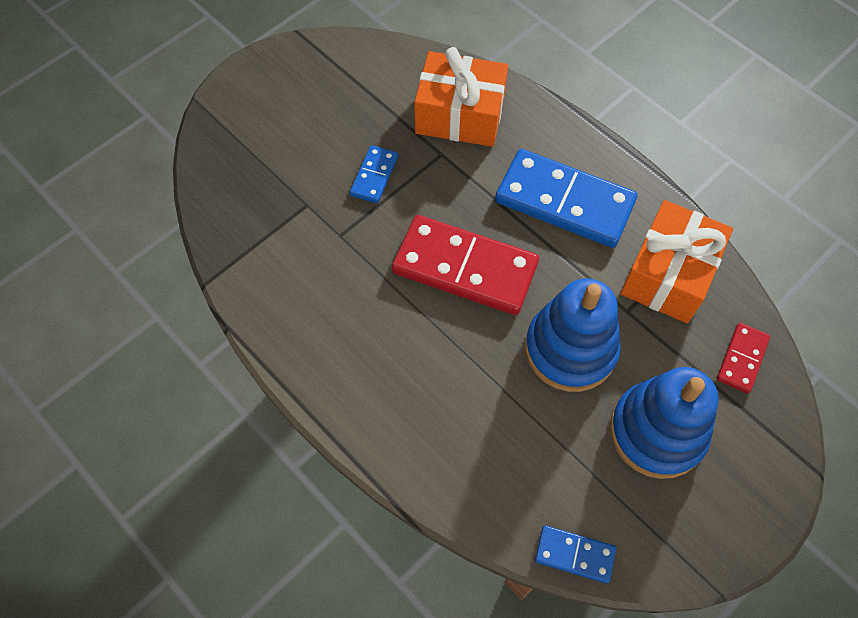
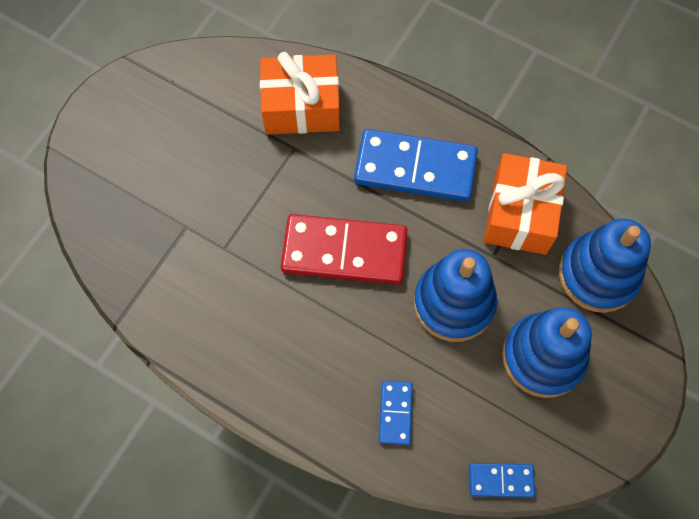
camera: 15 degrees left, 5 degrees up
(374, 176) = (240, 184): blue domino -> blue domino (395, 413)
(742, 359) = (598, 275): red domino -> blue stacking toy

